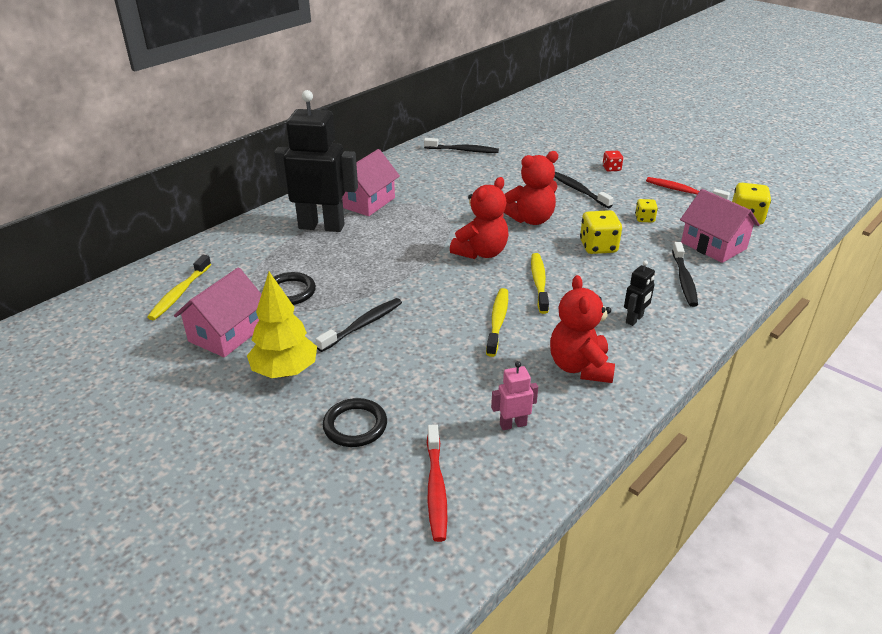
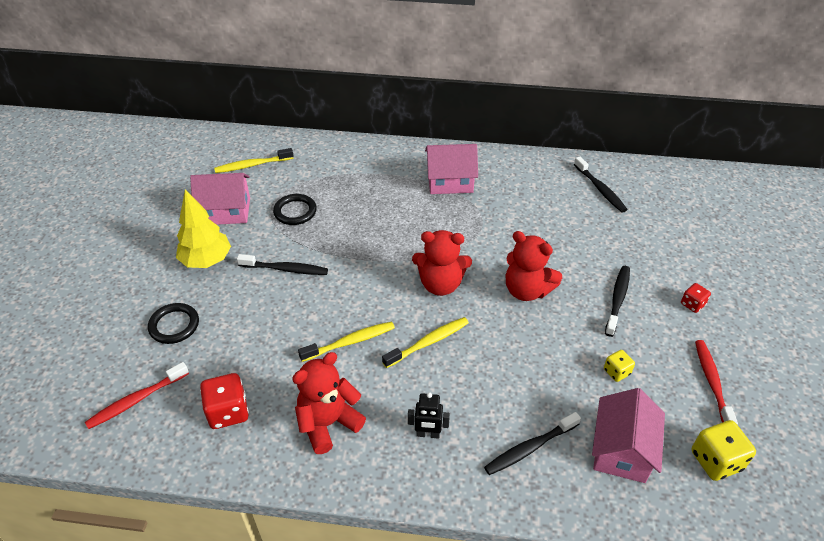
camera: 55 degrees right, 10 degrees up
(321, 226) = (391, 179): black robot -> none
(513, 424) = (228, 412): pink robot -> red dice
(598, 247) = (526, 357): yellow dice -> none

